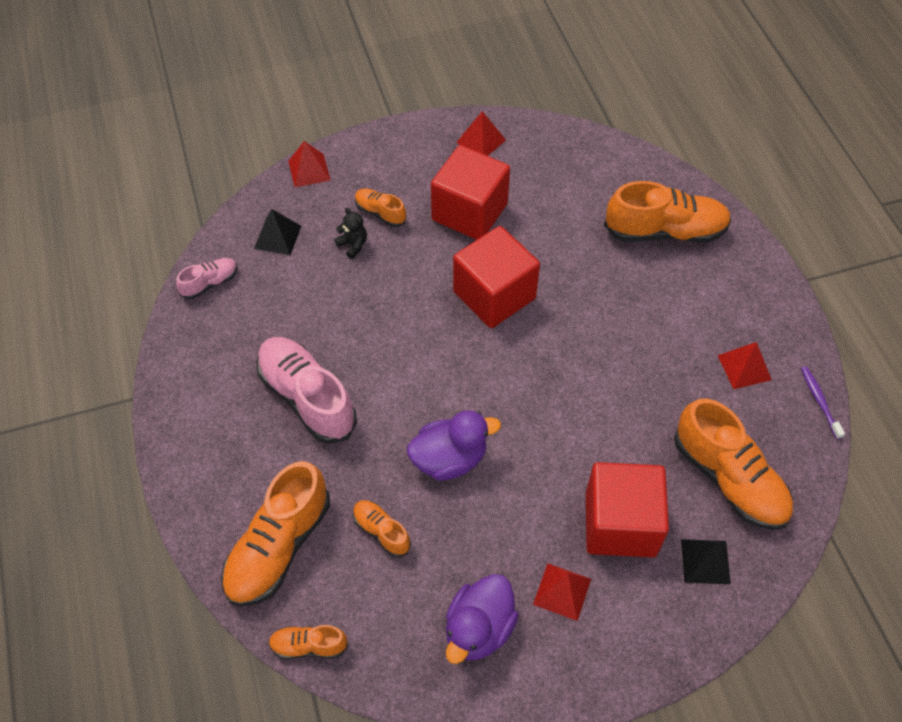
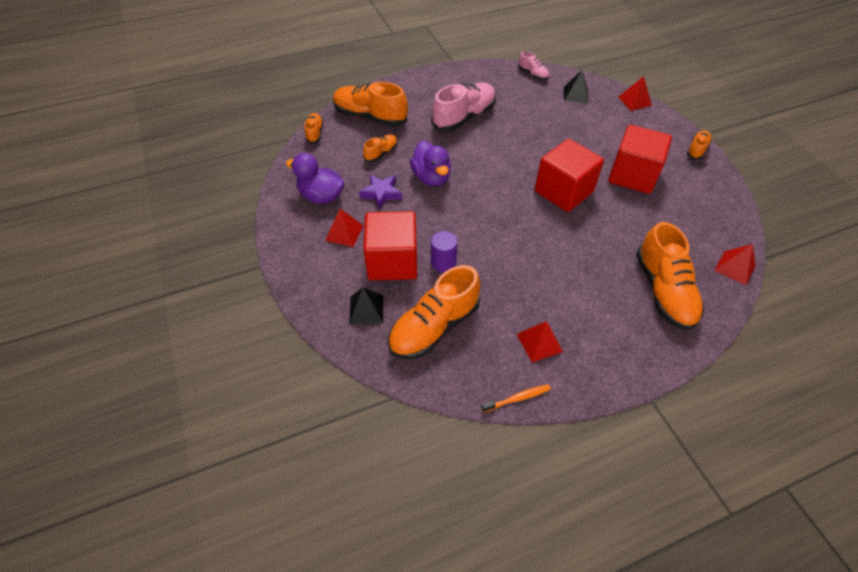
camera: 85 degrees right, 5 degrees down
(353, 245) = (581, 125): black teddy bear -> none
(380, 213) = (613, 134): orange shoe -> orange shoe (696, 150)
(479, 534) = (381, 193): none -> purple star
(481, 141) = (704, 178): red pyramid -> red pyramid (735, 267)
(621, 458) = (443, 262): none -> purple cylinder
(819, 401) = (517, 398): purple toothbrush -> orange toothbrush

